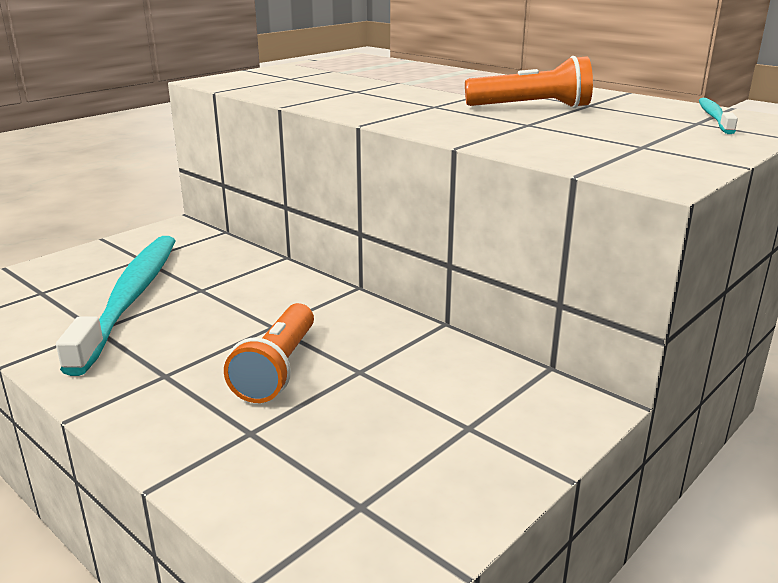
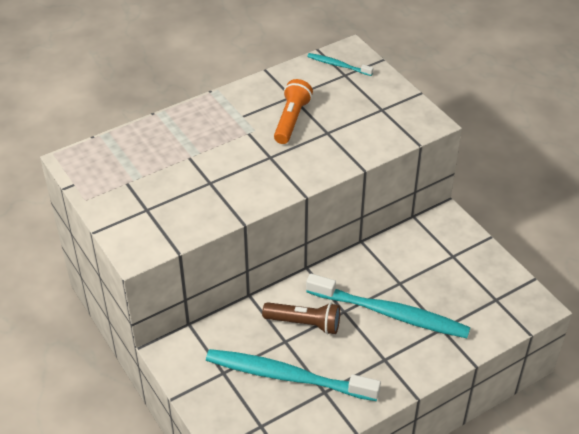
camera: 75 degrees left, 20 degrees up
(238, 298) = (304, 323): none -> brown flashlight
(277, 368) = (390, 313): orange flashlight -> turquoise toothbrush

